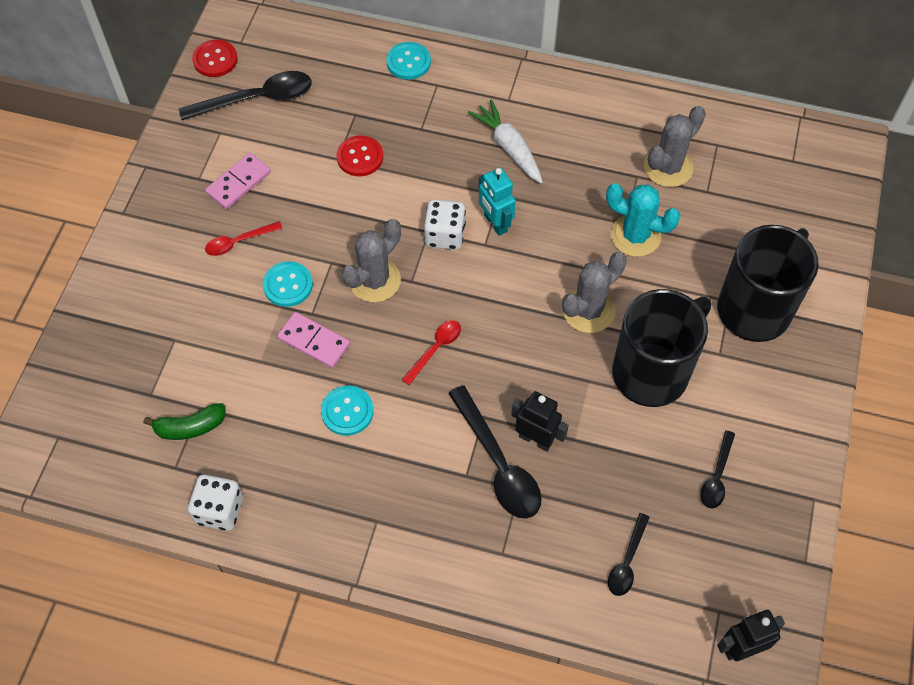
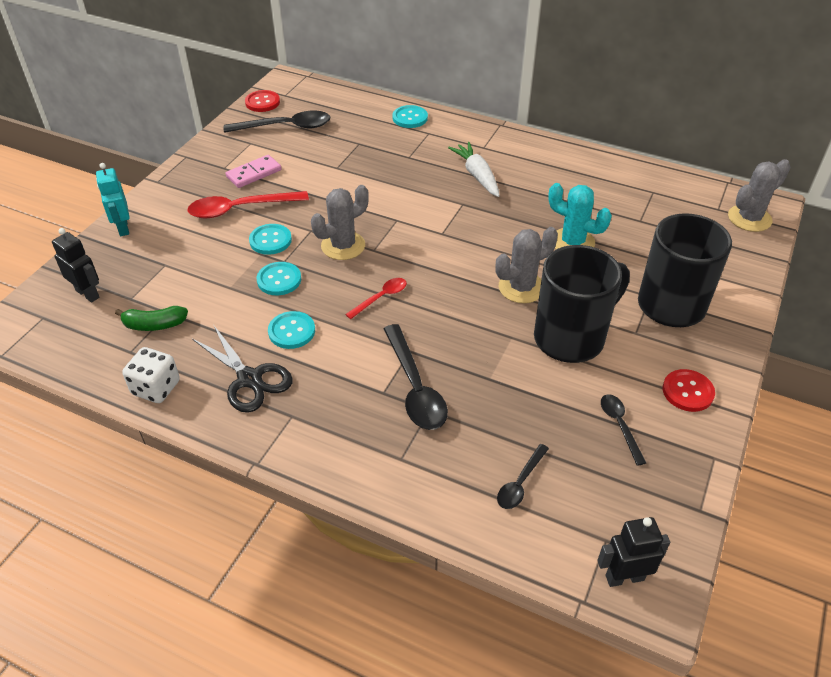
camera: 10 degrees right, 15 degrees down
(238, 242) = (240, 209): red spoon -> red spoon, size x1.80
(314, 342) = (279, 280): pink domino -> turquoise button
(318, 482) = (250, 379): none -> black scissors
(360, 157) = (355, 168): red button -> red button (687, 391)
(445, 235) = (410, 224): white dice -> none
(495, 223) = (454, 221): turquoise robot -> turquoise robot (123, 228)
(536, 439) = (454, 374): black robot -> black robot (88, 294)
(668, 167) = (608, 202): grey cactus -> grey cactus (749, 218)
(717, 476) = (619, 426): black spoon -> black spoon turned 135 degrees clockwise

